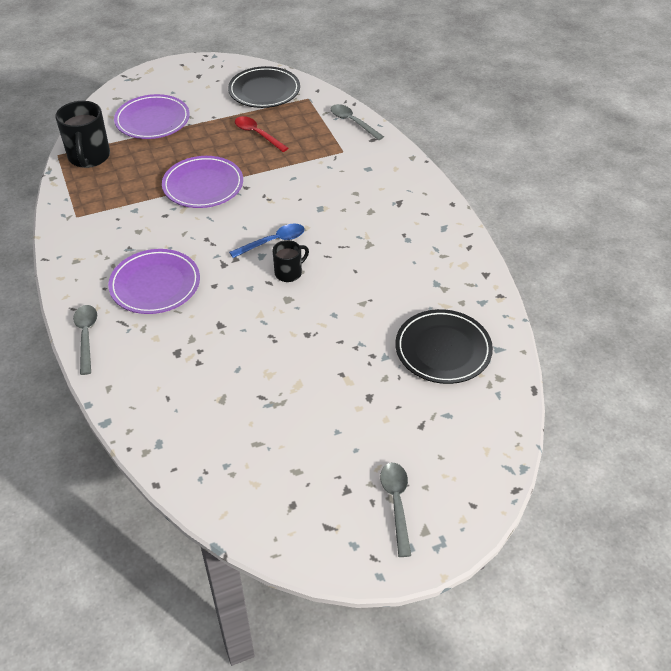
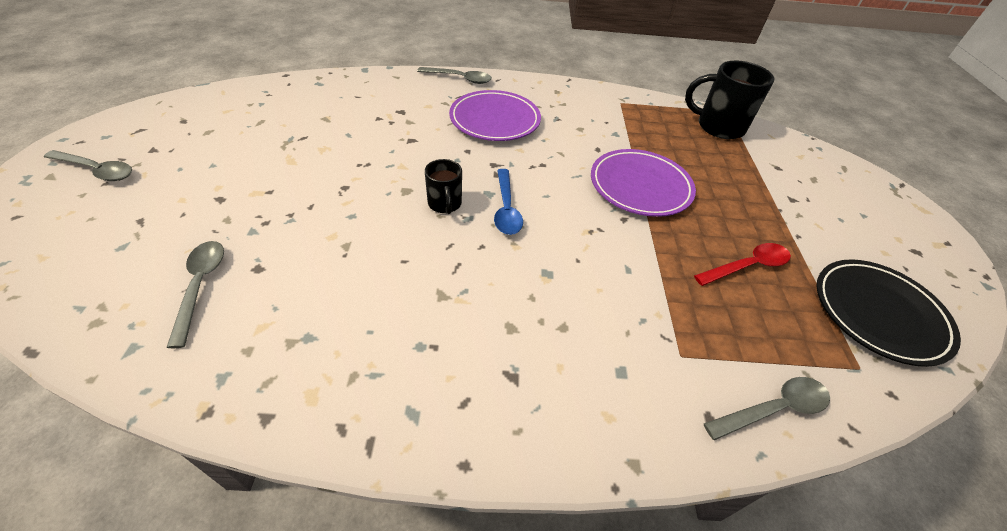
camera: 110 degrees right, 0 degrees up
(152, 120) = (790, 182): purple plate -> none
(443, 350) = (200, 286): black plate -> grey spoon

